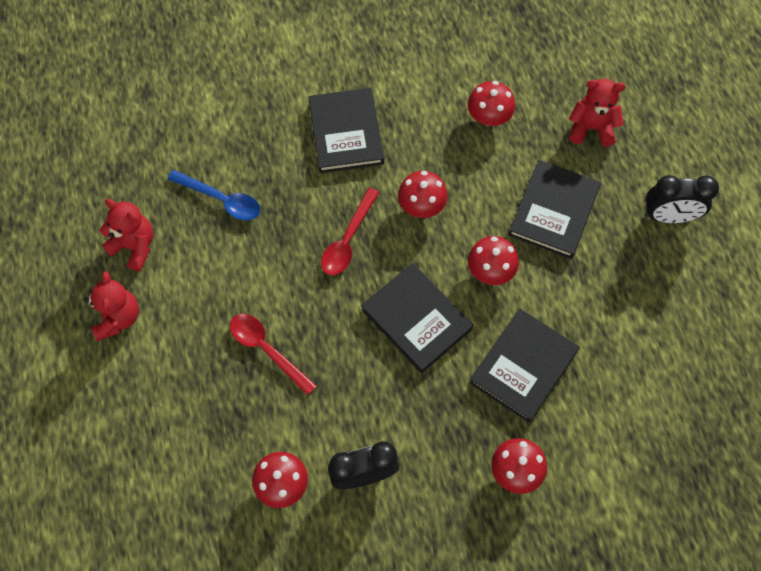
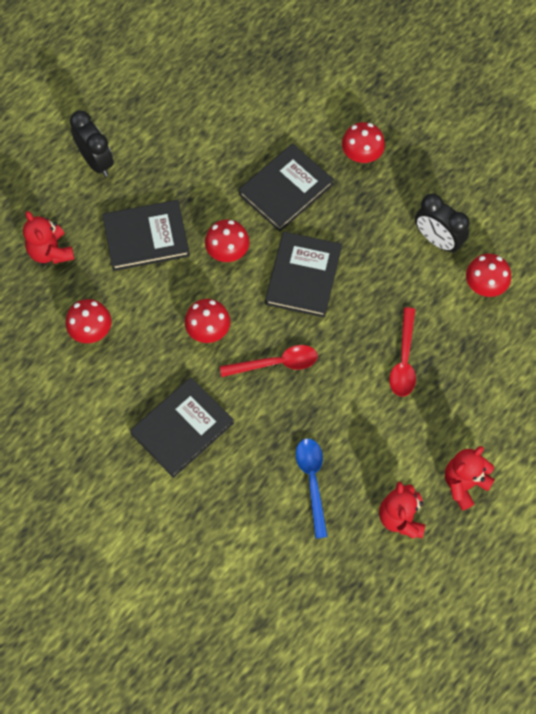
camera: 125 degrees left, 0 degrees up
(523, 366) = (286, 189): black book -> black book turned 45 degrees counterclockwise

